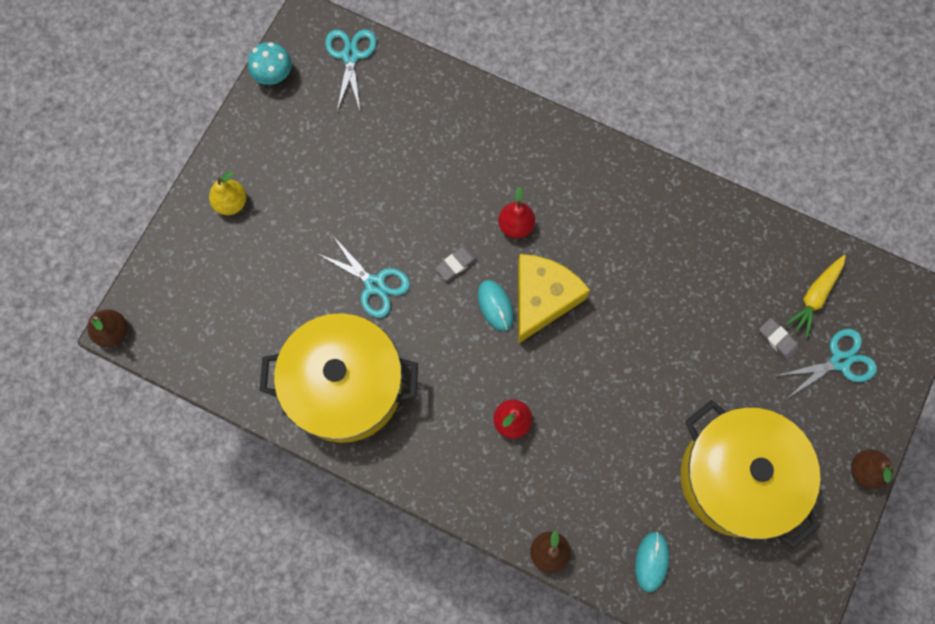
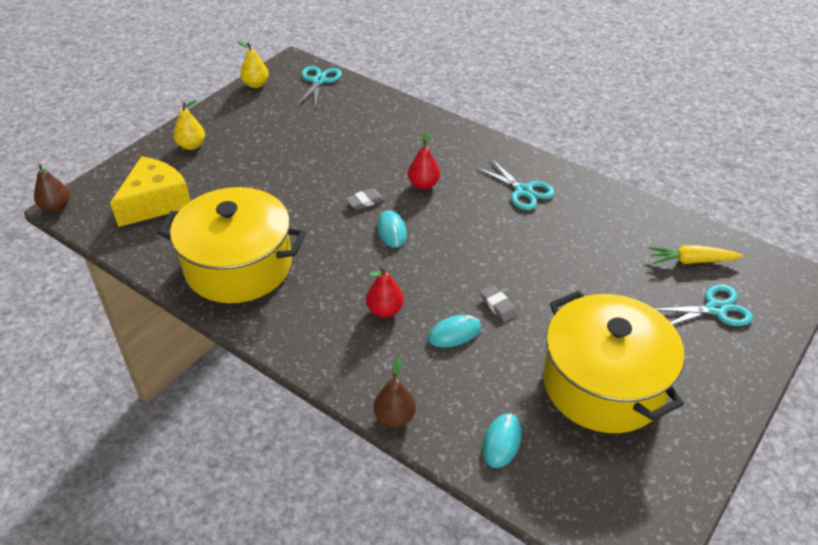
camera: 10 degrees right, 30 degrees down
(274, 75) = (256, 84): turquoise mushroom -> yellow pear
(374, 285) = (290, 205): turquoise scissors -> turquoise scissors (523, 191)
(542, 299) = (435, 232): yellow cheese -> yellow cheese (155, 202)
(586, 439) = (454, 333): none -> turquoise mouse
(777, 340) = (653, 286): grey eraser -> grey eraser (498, 305)
(815, 297) = (691, 261): yellow carrot -> yellow carrot turned 45 degrees clockwise
(864, 470) = (740, 397): brown pear -> none

